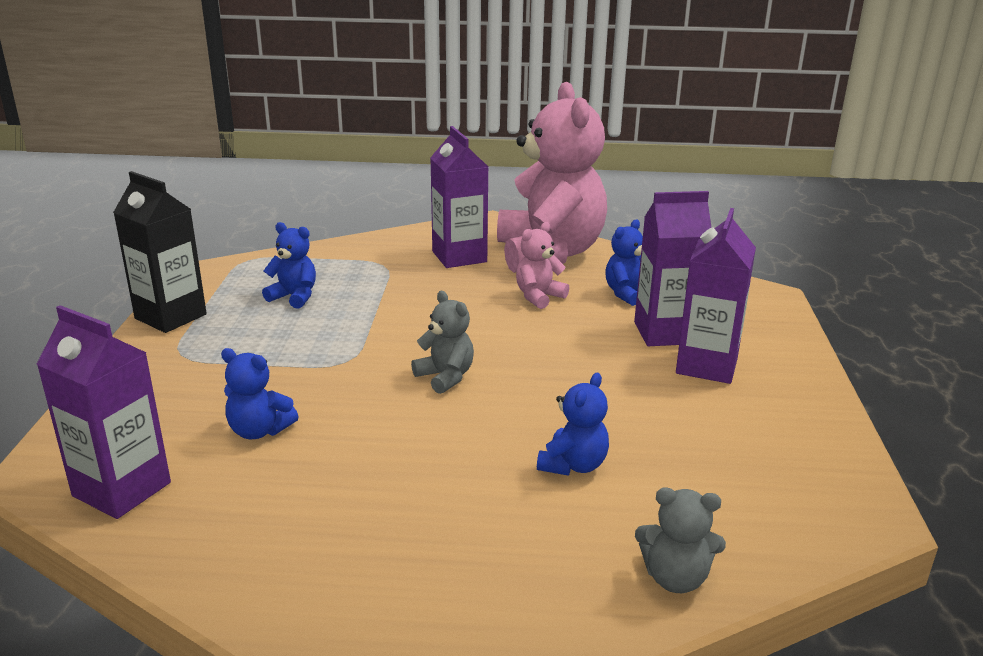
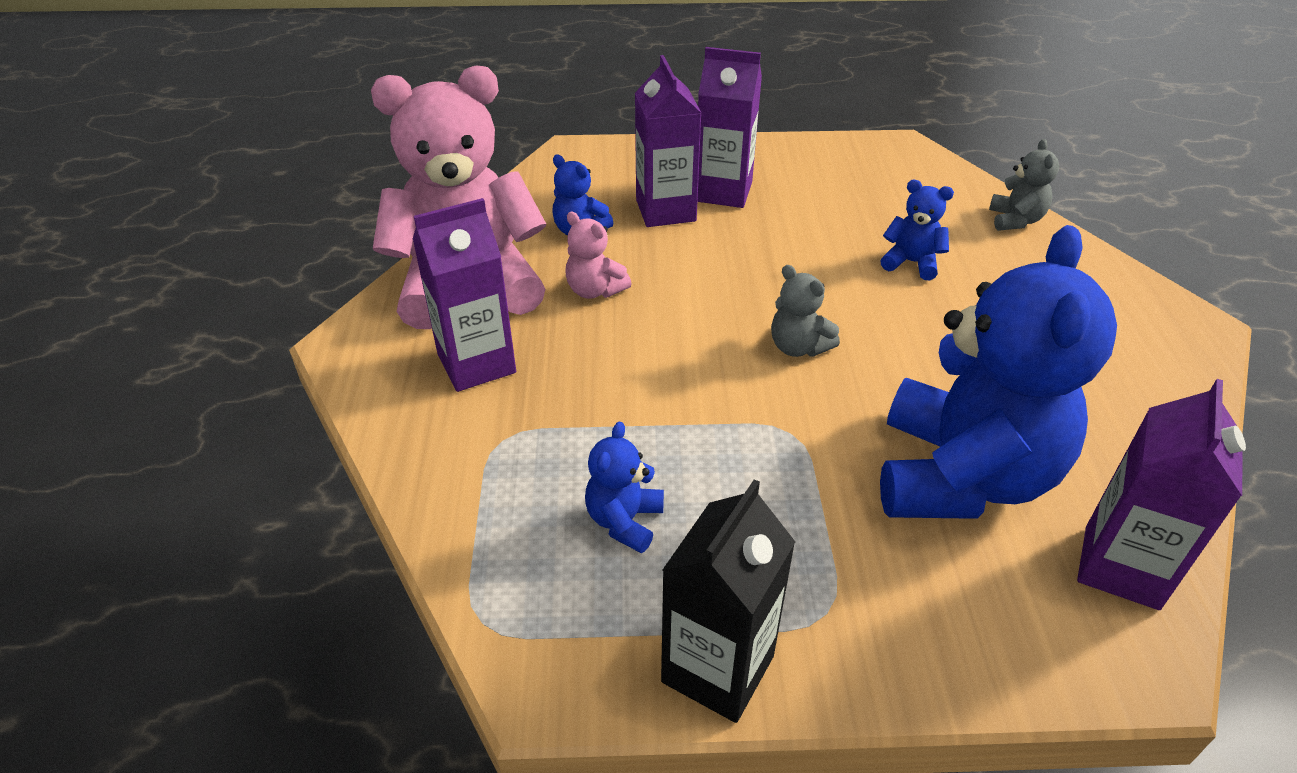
camera: 95 degrees left, 15 degrees up
(259, 430) = (962, 476): blue teddy bear -> blue teddy bear, size x2.42
(445, 377) = (798, 347): grey teddy bear -> grey teddy bear turned 90 degrees counterclockwise

